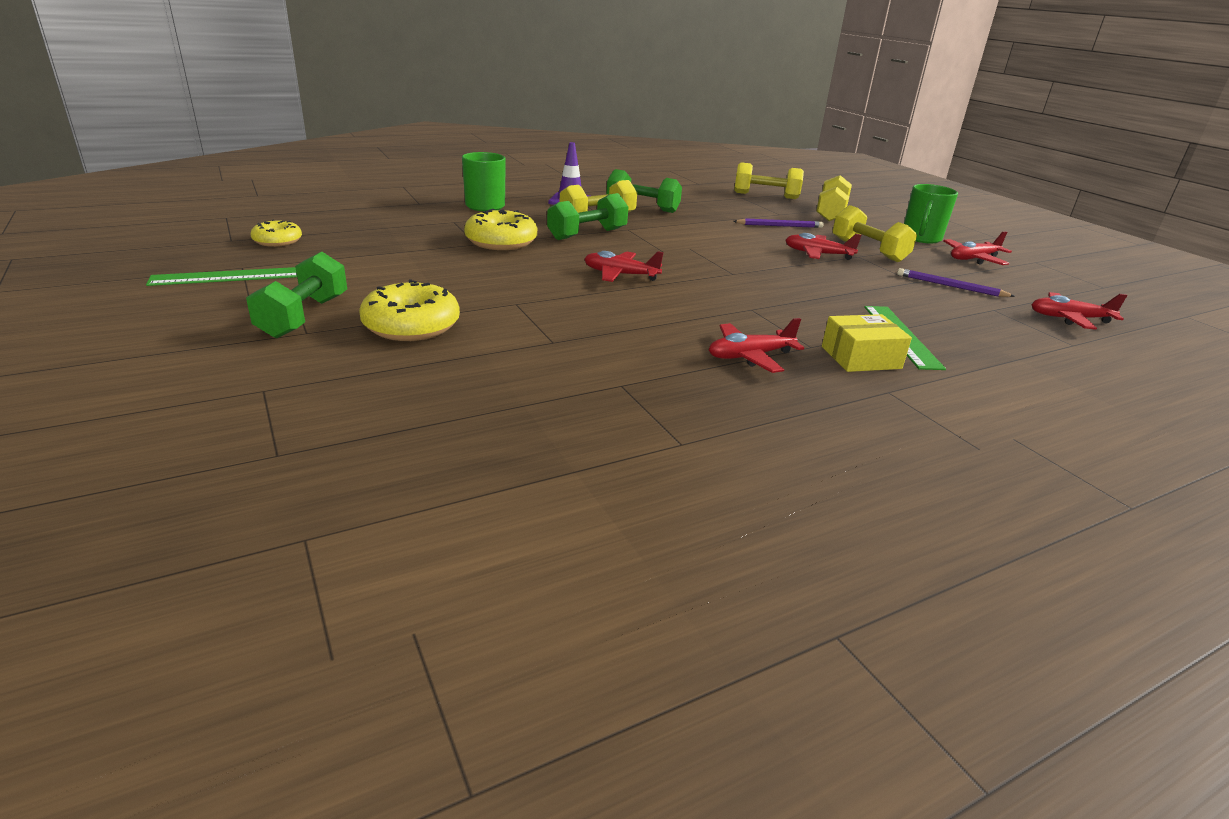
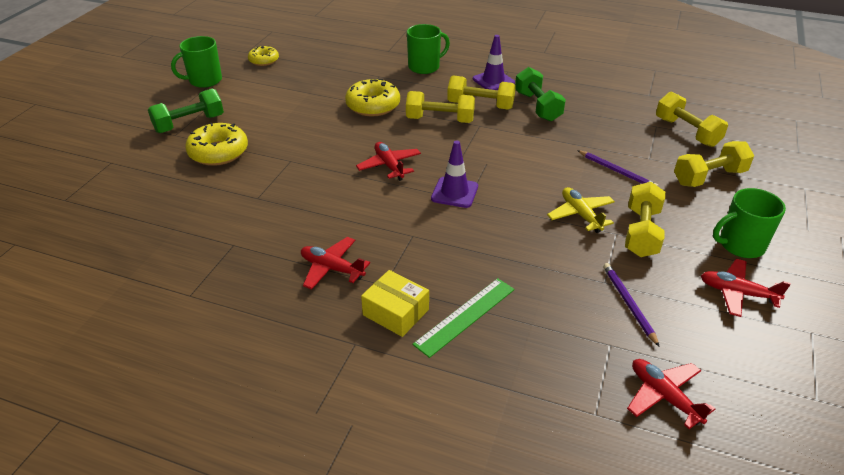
camera: 50 degrees right, 10 degrees up
(227, 276) = (204, 80): green ruler -> green mug
(587, 234) = (440, 120): green dumbbell -> yellow dumbbell
(713, 272) = (454, 192): none -> purple traffic cone
(817, 254) = (580, 215): red plane -> yellow plane

